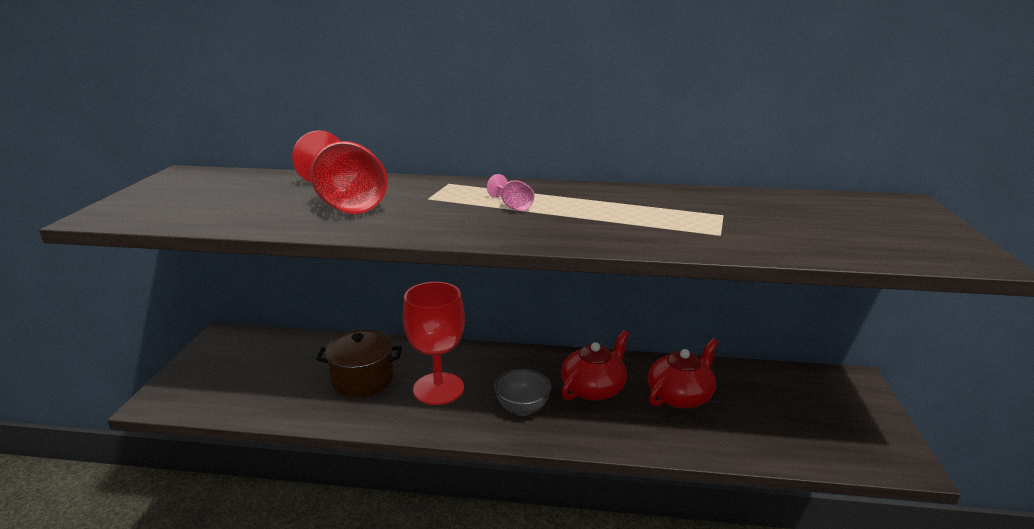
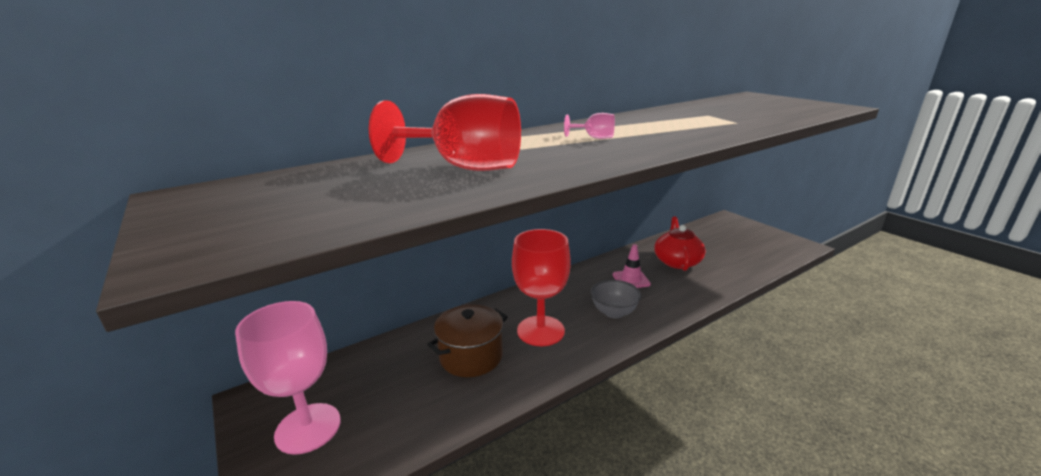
camera: 40 degrees left, 0 degrees up
(221, 370) = (308, 428): none -> pink goblet
(594, 388) = (631, 279): red teapot -> pink traffic cone

